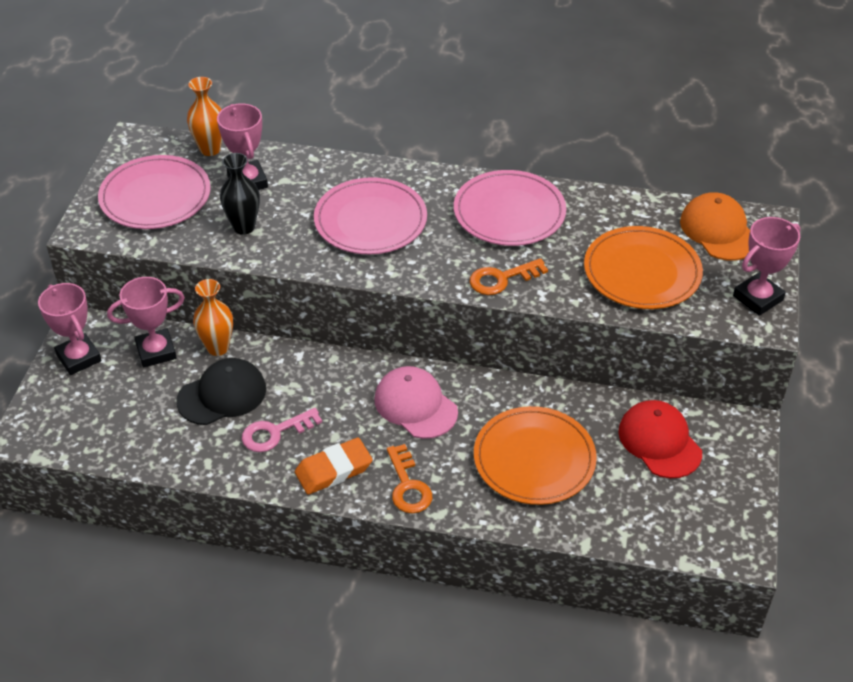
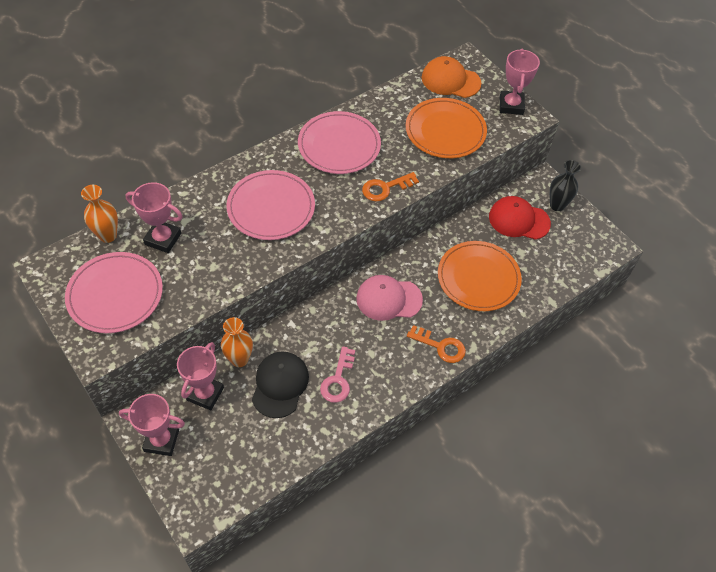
camera: 50 degrees left, 10 degrees up
(244, 227) = (201, 270): black vase -> black vase (557, 205)
(333, 470) = (395, 372): orange eraser -> none
(502, 279) = (385, 188): orange key -> orange key turned 45 degrees clockwise

